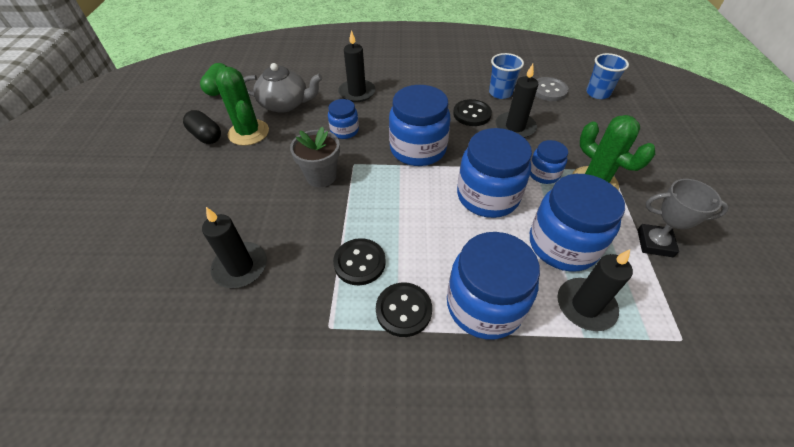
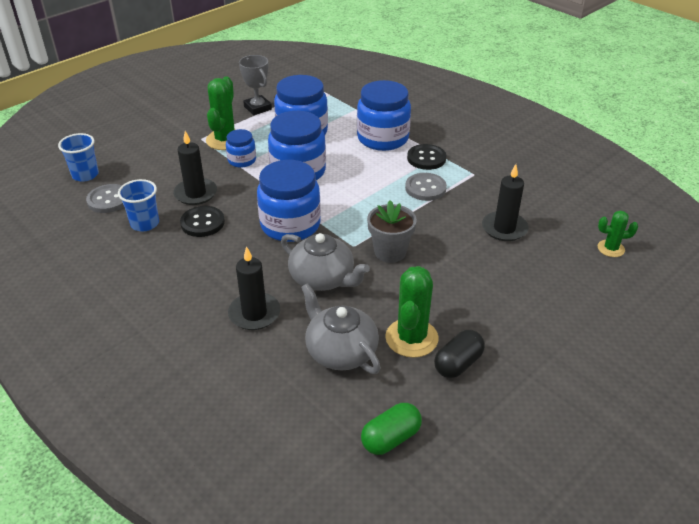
camera: 135 degrees left, 10 degrees down
(107, 320) = (611, 248): none -> green cactus
(206, 136) = (458, 364): black capsule -> black capsule turned 45 degrees clockwise
(344, 131) = (323, 279): blue jar -> grey teapot
(359, 262) = (425, 188): black button -> grey button
(585, 306) = (336, 113): black candle -> none

